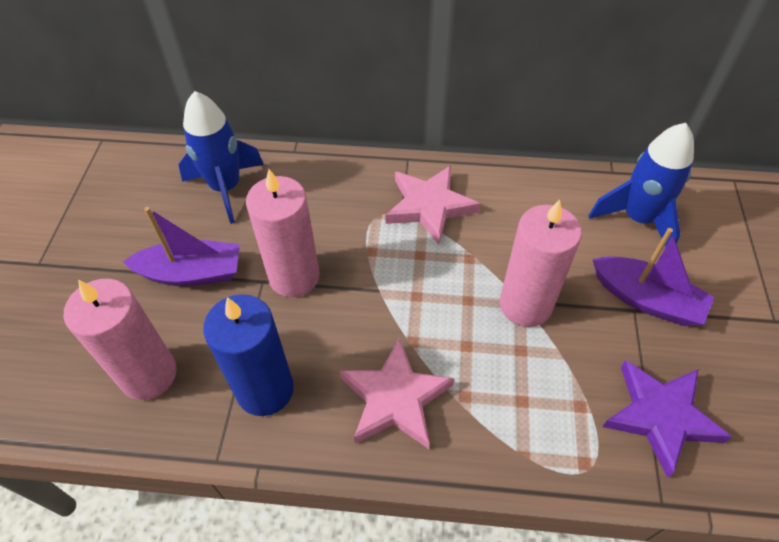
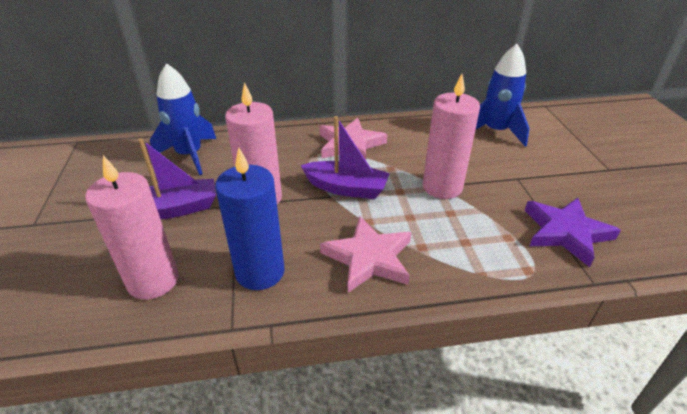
camera: 15 degrees left, 15 degrees down
(646, 300) = (522, 171): purple boat -> purple boat (346, 188)

